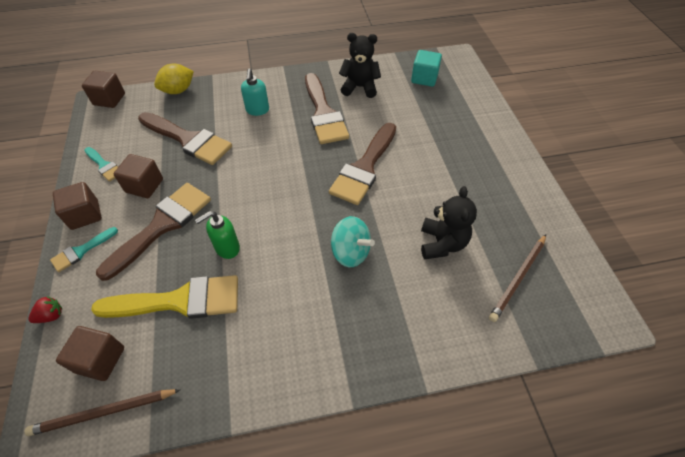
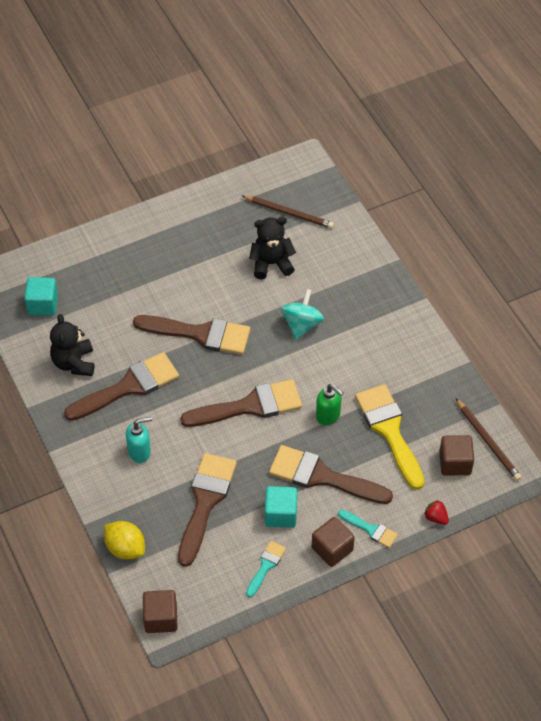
camera: 105 degrees left, 0 degrees up
(144, 186) = (280, 514): brown cube -> turquoise cube
(268, 188) = (250, 406): none -> brown brush

